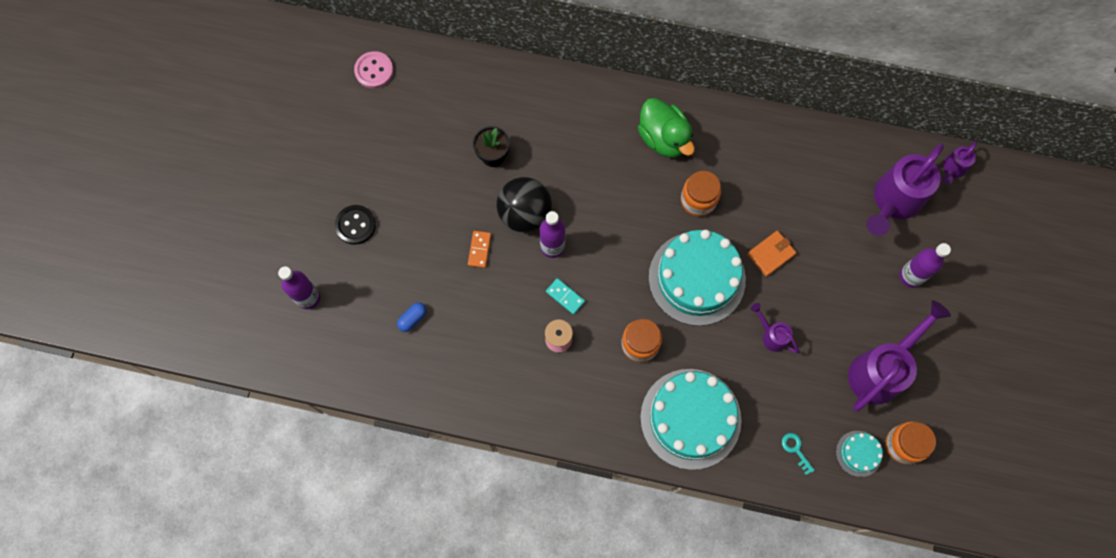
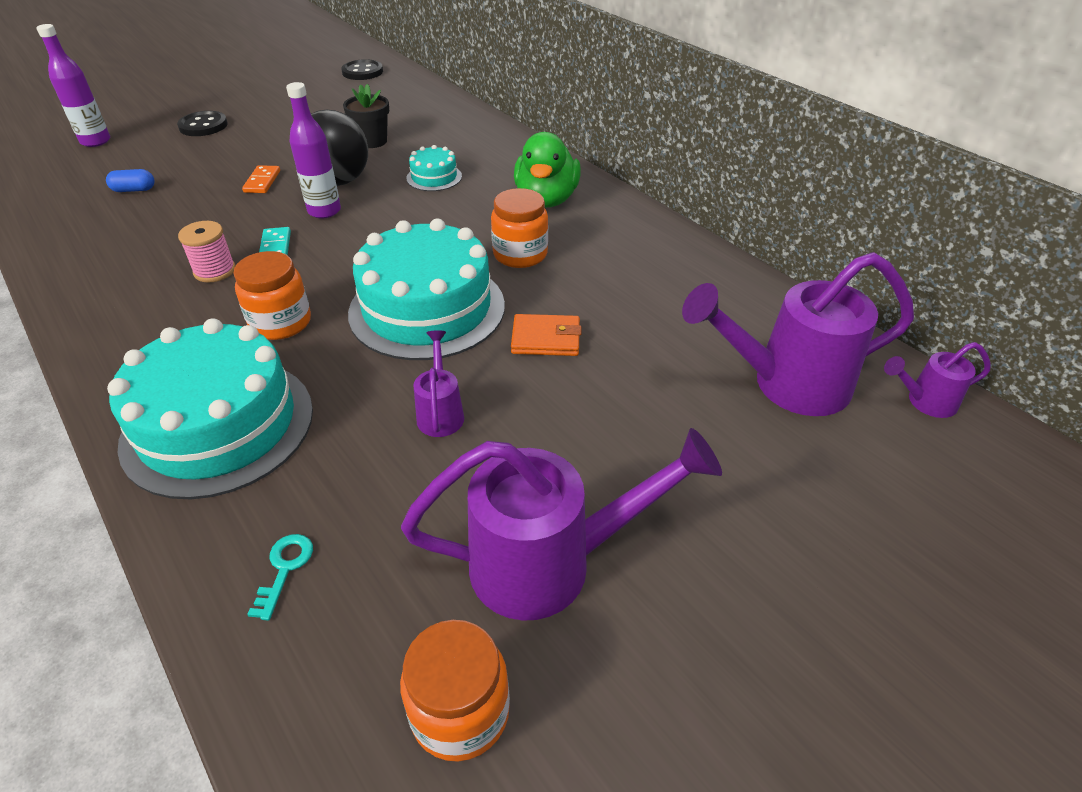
camera: 40 degrees right, 30 degrees down
(374, 71) = (362, 72): pink button -> black button
(479, 250) = (262, 181): orange domino -> orange domino turned 45 degrees counterclockwise
(858, 453) = (368, 658): turquoise cake -> turquoise cake (434, 177)
(910, 276) = (732, 478): purple bottle -> none

